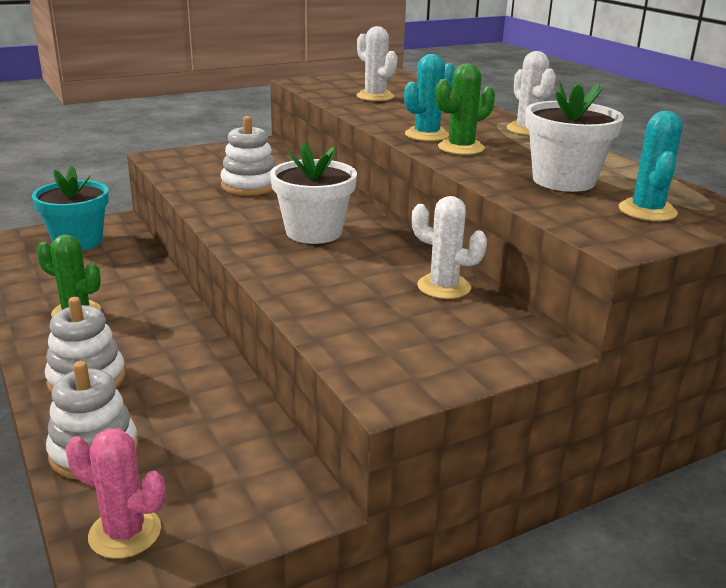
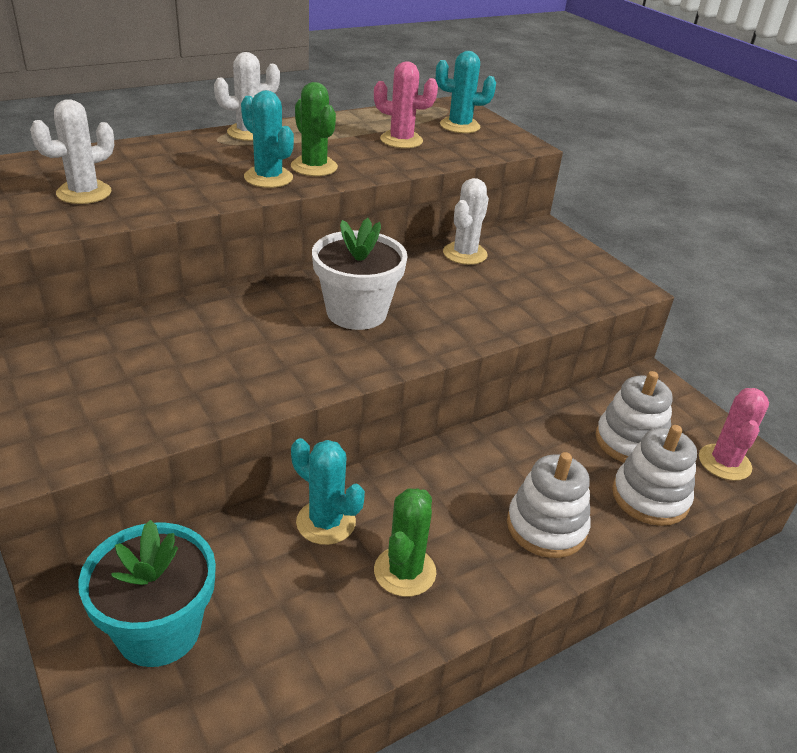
camera: 95 degrees left, 10 degrees up
(139, 286) = (326, 522): none -> turquoise cactus
(250, 186) = (200, 360): white stacking toy -> white stacking toy (630, 441)
(563, 180) = (401, 140): white flower pot -> pink cactus

